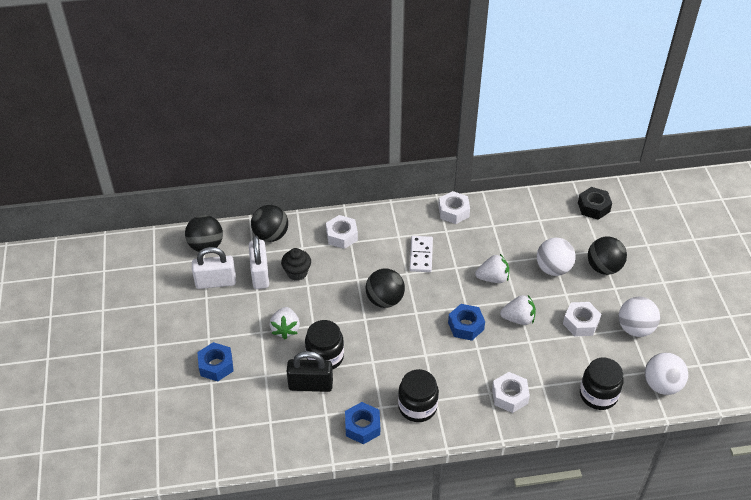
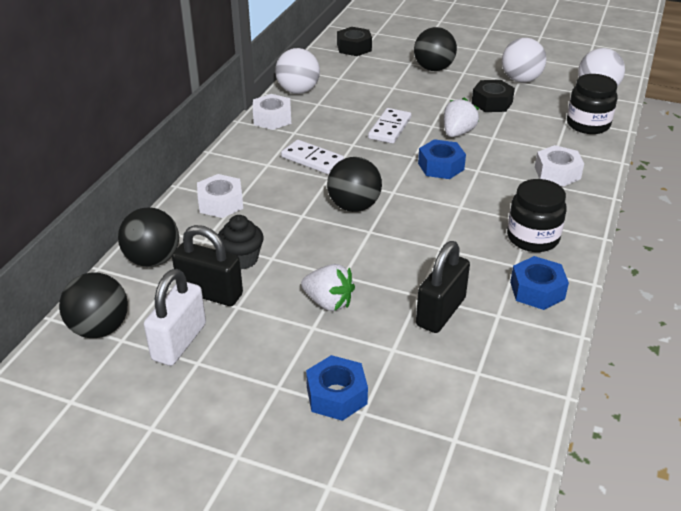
camera: 60 degrees left, 10 degrees down
(260, 274) = (210, 293): white padlock -> black padlock
(325, 357) = (403, 283): black jar -> none
(493, 278) = (389, 128): white strawberry -> white domino
(553, 269) = (410, 92): white ball -> white ball (298, 91)
(580, 323) = (492, 103): white nut -> black nut

